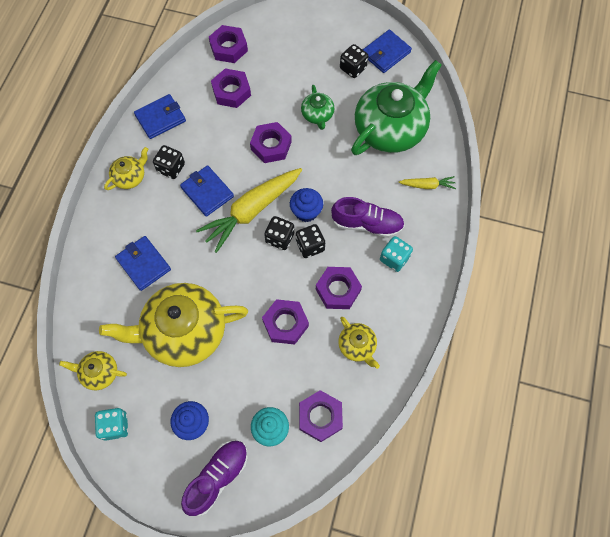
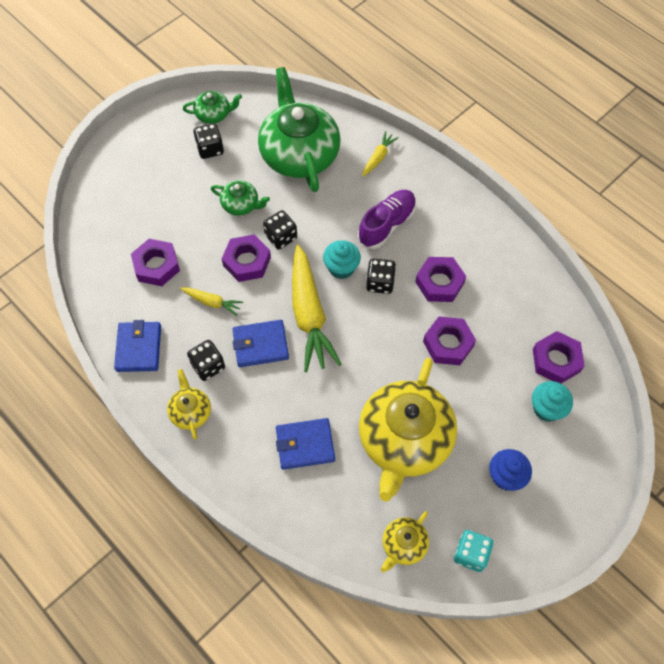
camera: 60 degrees left, 5 degrees down
(217, 477) = (571, 479): purple shoe -> none
(223, 142) = (212, 302): none -> yellow carrot
(229, 48) = (100, 242): purple nut -> none
(280, 238) = (355, 304): black dice -> black dice (281, 237)
(306, 212) = (341, 268): blue cupcake -> turquoise cupcake
(357, 346) = (504, 295): yellow teapot -> none
(386, 53) = (214, 114): blue wallet -> green teapot
(394, 258) = (435, 221): turquoise dice -> none

